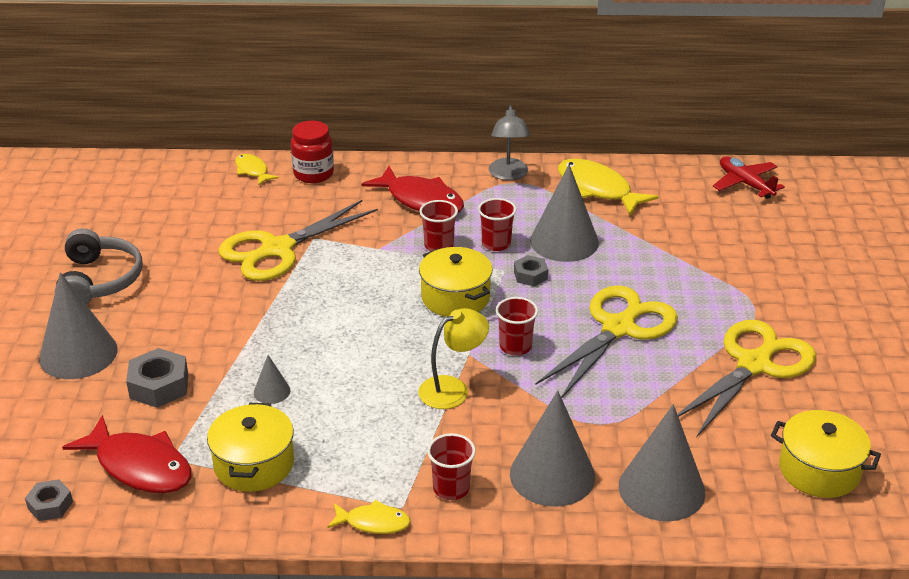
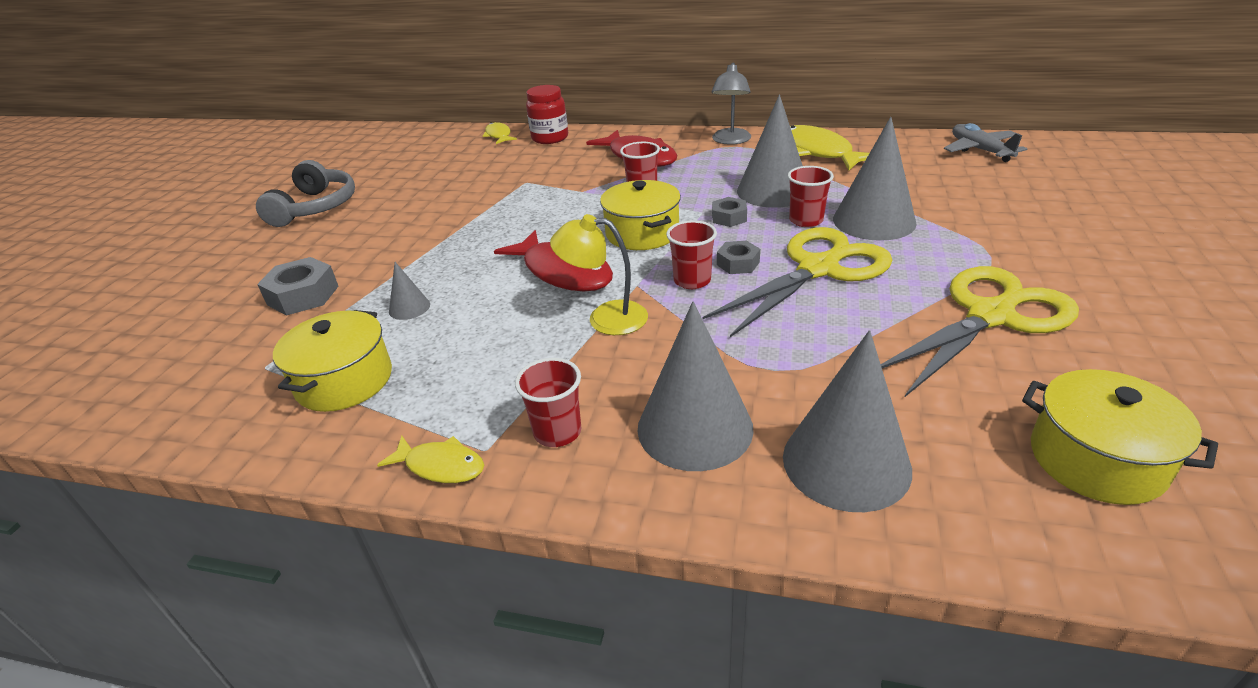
camera: 15 degrees right, 0 degrees up
(50, 505) = (106, 405): grey nut -> grey nut (738, 263)
(78, 354) = (251, 263): grey cone -> grey cone (874, 220)
(140, 466) = (226, 372): red fish -> red fish (564, 272)
(277, 249) = (487, 189): yellow scissors -> none
(453, 388) = (605, 318): yellow lamp -> yellow lamp turned 150 degrees counterclockwise
(496, 244) = (701, 191): red cup -> red cup (806, 220)
(745, 184) = (980, 150): red plane -> grey plane

